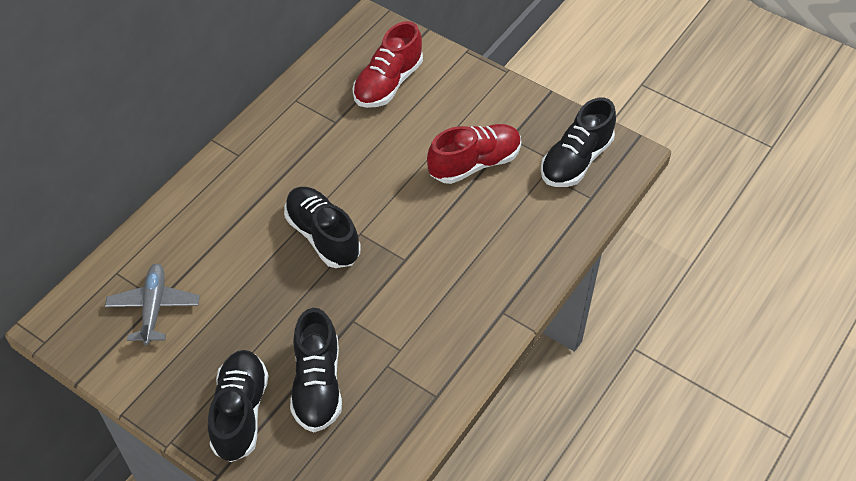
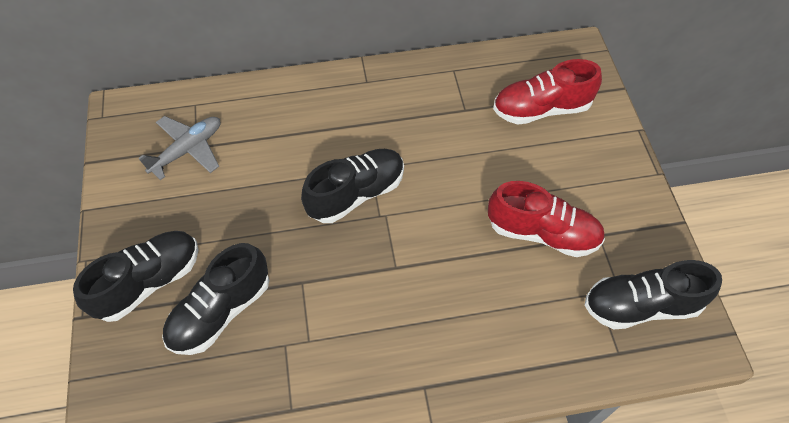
camera: 45 degrees right, 5 degrees up
(323, 236) = (356, 194): black shoe -> black shoe turned 45 degrees clockwise

